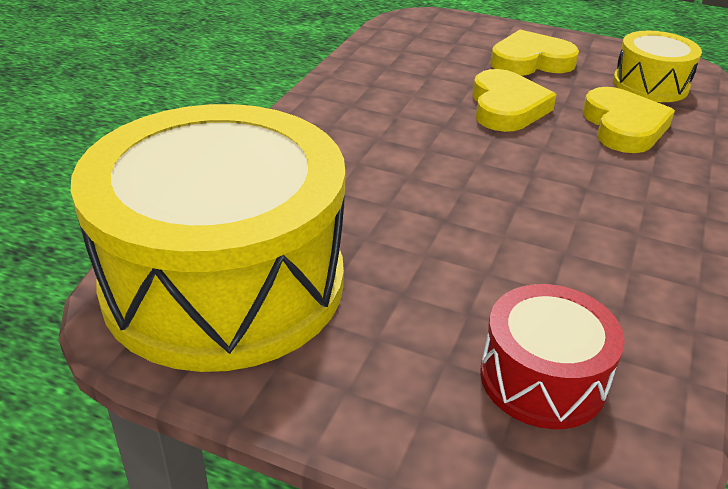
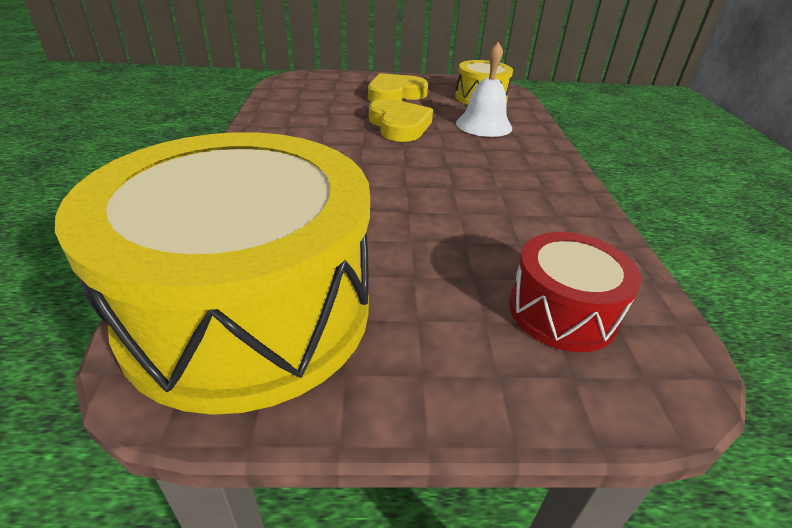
camera: 25 degrees left, 0 degrees up
(623, 126) = (484, 125): yellow heart -> white bell

